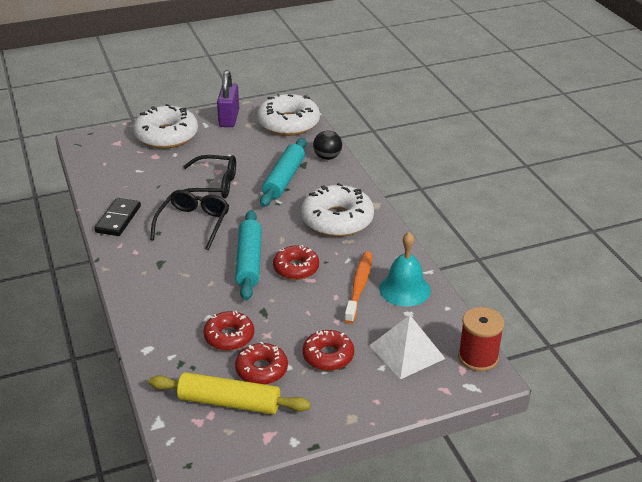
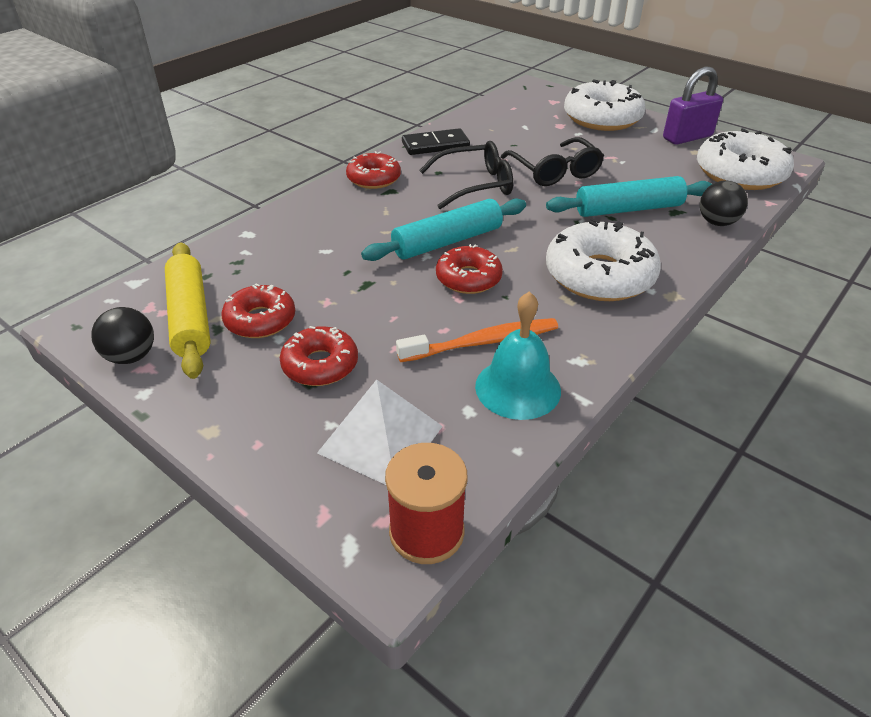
camera: 60 degrees right, 5 degrees up
(229, 337) = (303, 276): red donut -> red donut (374, 179)
(250, 440) = (131, 356): none -> black ball

